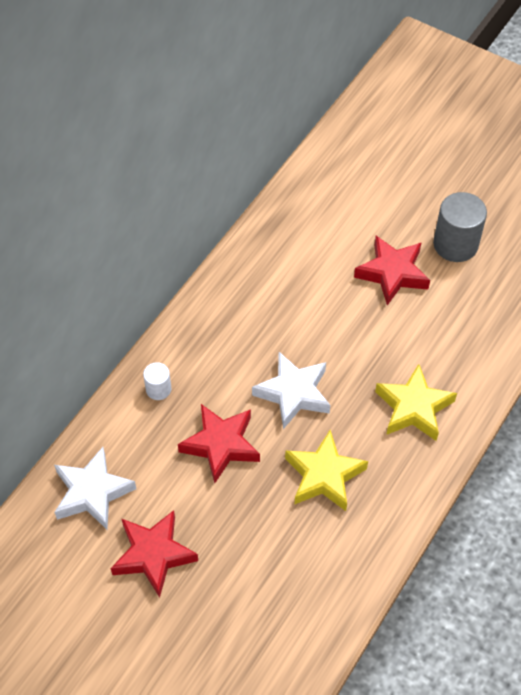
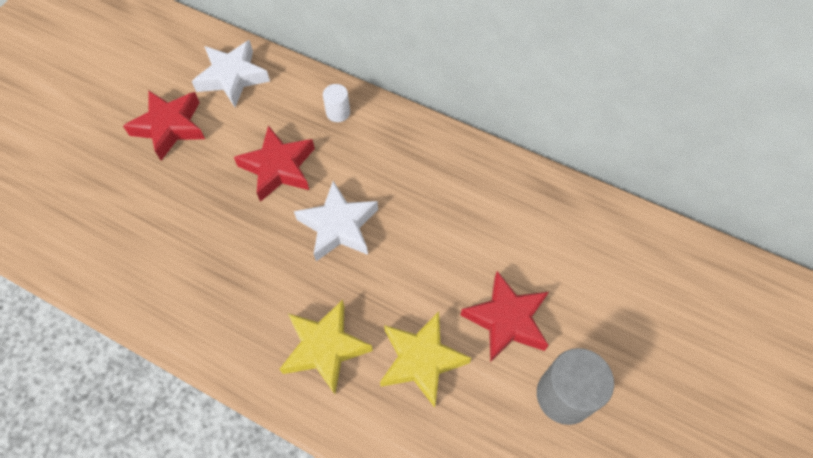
camera: 85 degrees right, 5 degrees up
(324, 476) = (243, 260): yellow star -> yellow star (421, 360)

